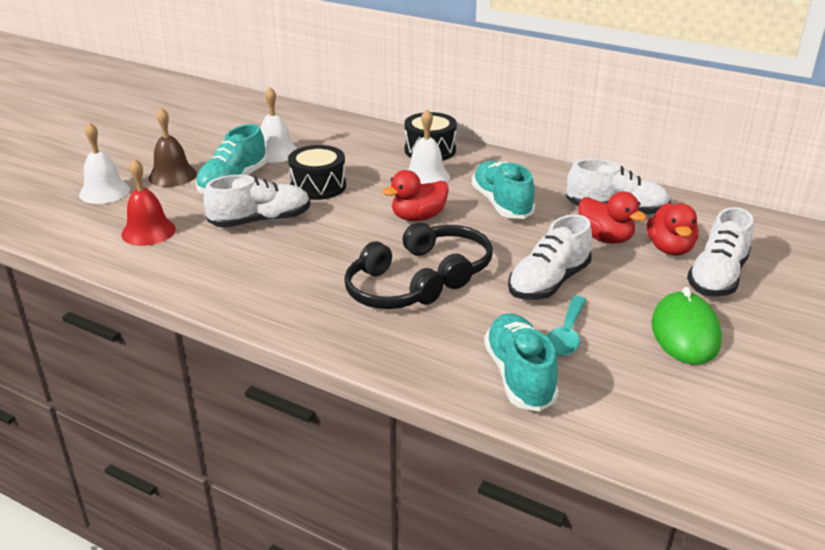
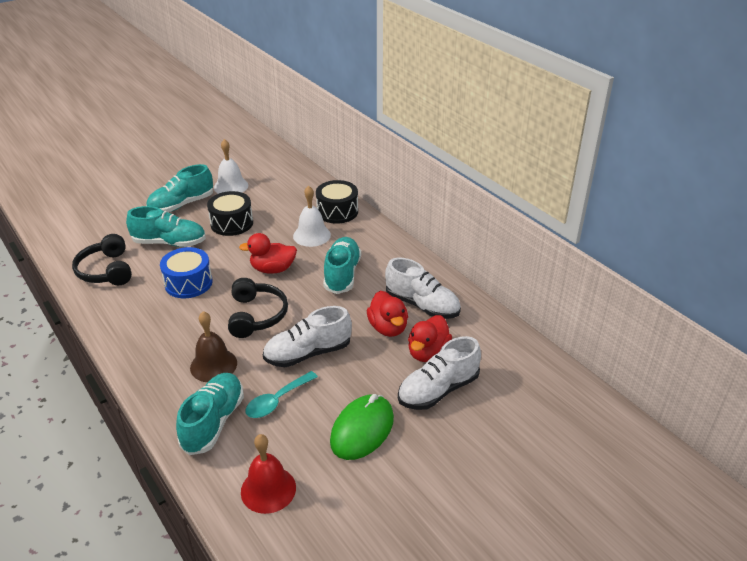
camera: 25 degrees right, 5 degrees up
(104, 191) = (100, 192): white bell -> none
(148, 231) = (97, 231): red bell -> red bell (268, 489)
(172, 175) = (150, 189): brown bell -> brown bell (213, 365)
(261, 221) = (170, 243): white shoe -> turquoise shoe
(331, 254) = (188, 283): none -> blue drum
(389, 293) = (195, 326): black headphones -> black headphones (106, 270)

